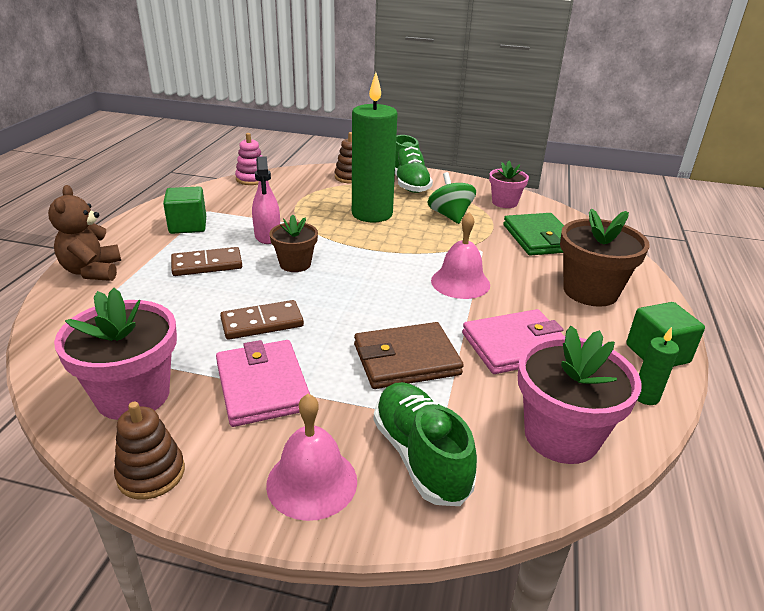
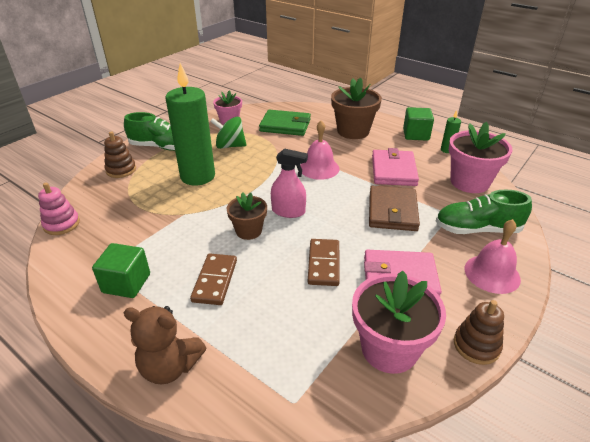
camera: 65 degrees left, 5 degrees up
(267, 236) = (189, 236): pink spray bottle -> pink spray bottle (288, 211)

